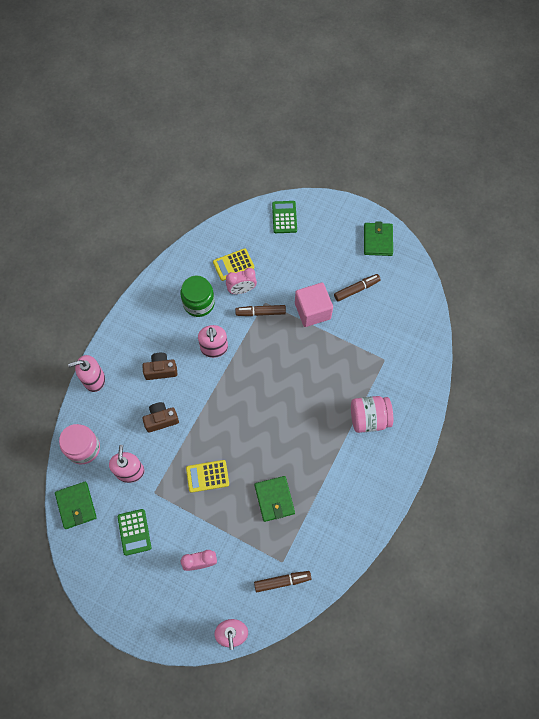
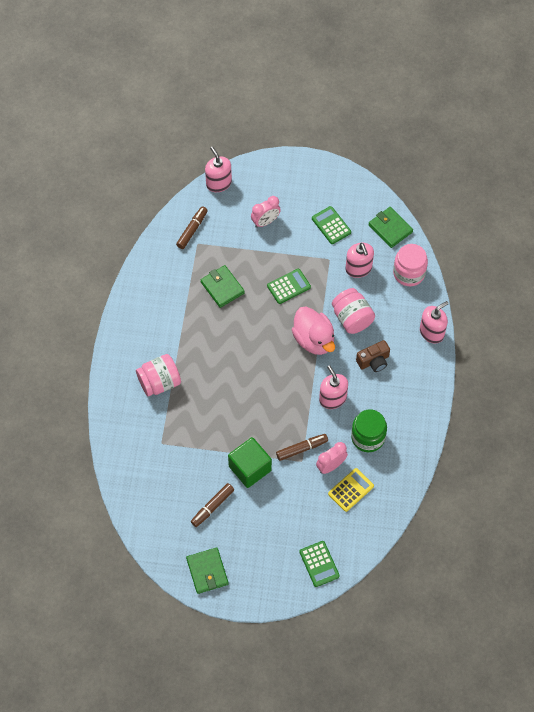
camera: 160 degrees right, 5 degrees down
(161, 419) = (352, 318): brown camera -> pink jar
(206, 410) = (314, 340): none -> pink duck
(207, 476) = (288, 286): yellow calculator -> green calculator
(282, 581) = (192, 230): brown marker -> brown marker turned 150 degrees clockwise
(312, 311) = (250, 468): pink cube -> green cube

